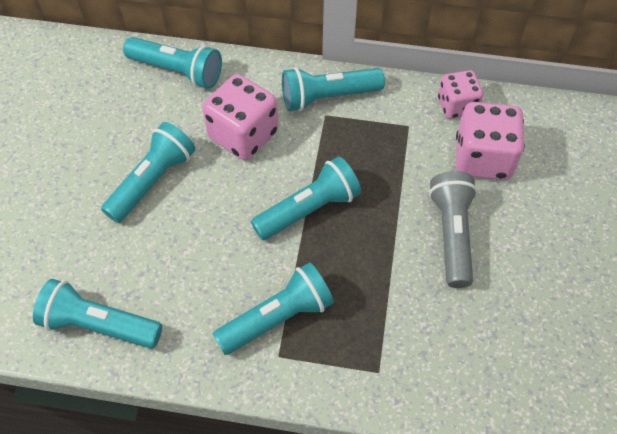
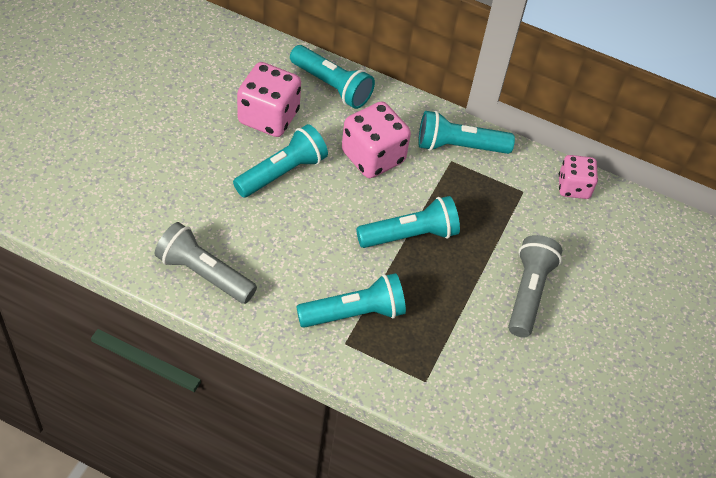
camera: 10 degrees right, 5 degrees down
(99, 325) = (203, 274): turquoise flashlight -> grey flashlight
(482, 158) = (580, 238): pink dice -> pink dice (268, 117)

